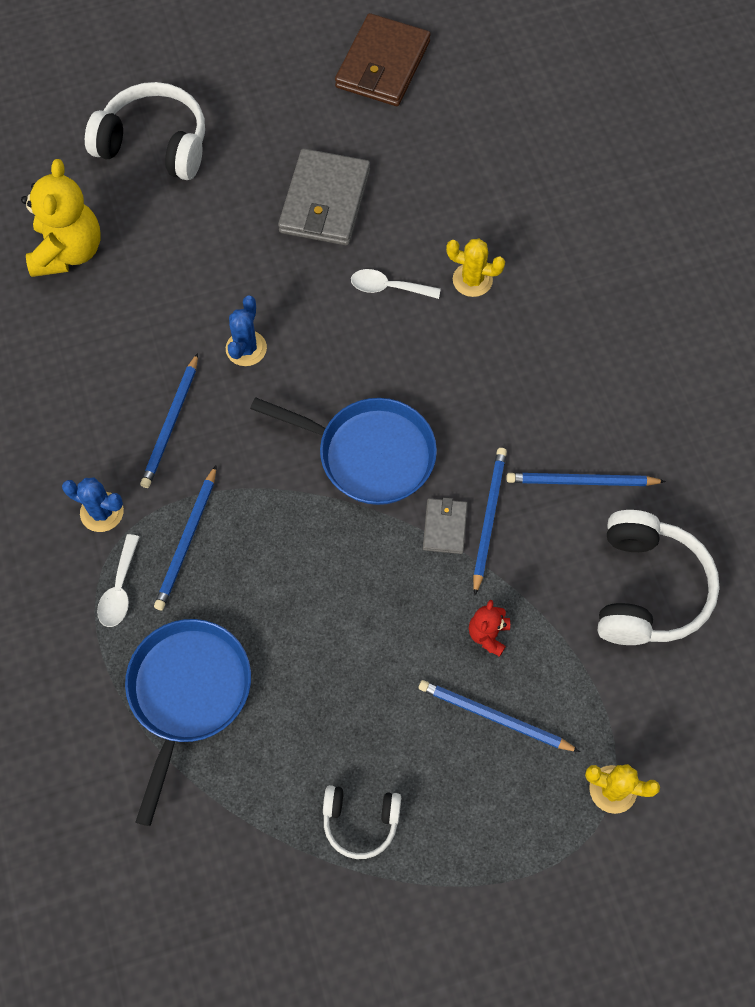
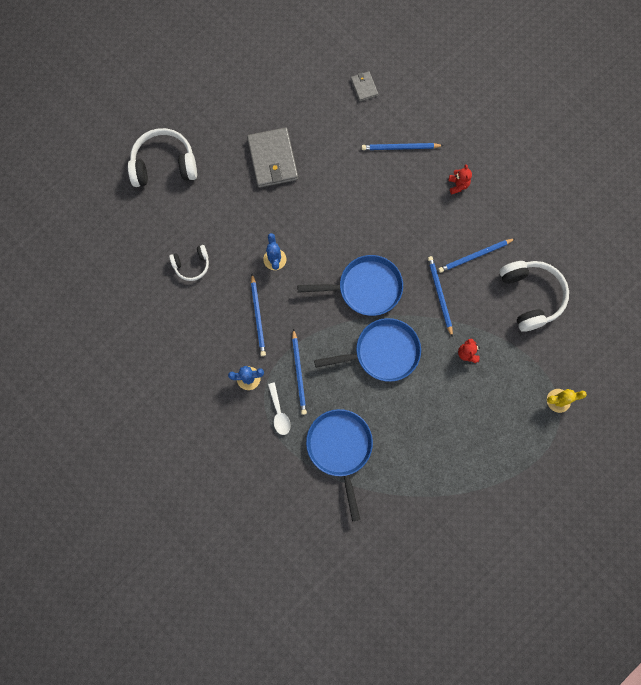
camera: 25 degrees left, 10 degrees up
(68, 252) = (152, 246): yellow teddy bear -> none
(343, 568) = (382, 352): none -> blue pan
(360, 821) = (452, 470): white headphones -> white headphones (192, 265)
(382, 65) = (262, 66): brown wallet -> none
(388, 287) = (330, 194): white spoon -> none
(445, 527) = (421, 309): grey wallet -> grey wallet (364, 87)
(472, 280) = (370, 171): yellow cactus -> none
(494, 717) = (489, 392): blue pencil -> blue pencil (400, 148)
(608, 358) = (458, 185): none -> red teddy bear

